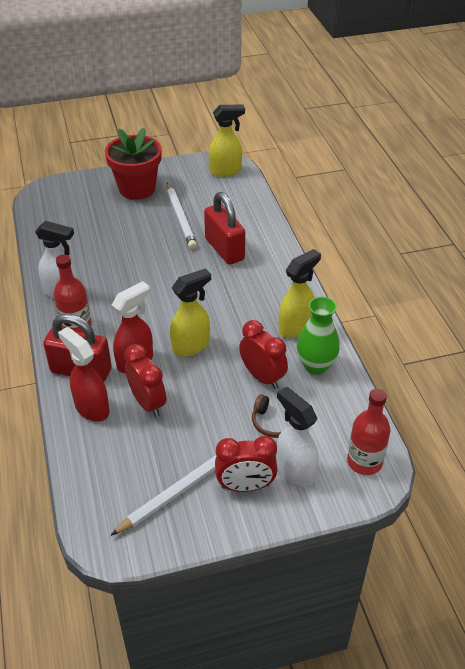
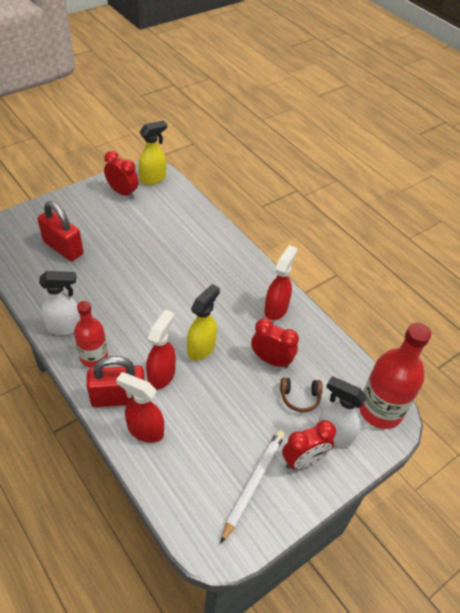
camera: 25 degrees left, 5 degrees up
(137, 188) = (84, 210): red flower pot -> none
(148, 403) = (190, 411): red clock -> red clock (122, 192)
(180, 218) = (135, 231): white pencil -> none
(224, 249) = (186, 252): red padlock -> red padlock (63, 248)
(295, 327) = (276, 308): yellow spray bottle -> red spray bottle
(316, 366) = (307, 338): green vase -> none
(364, 461) = (380, 410): red bottle -> red bottle, size x1.57

